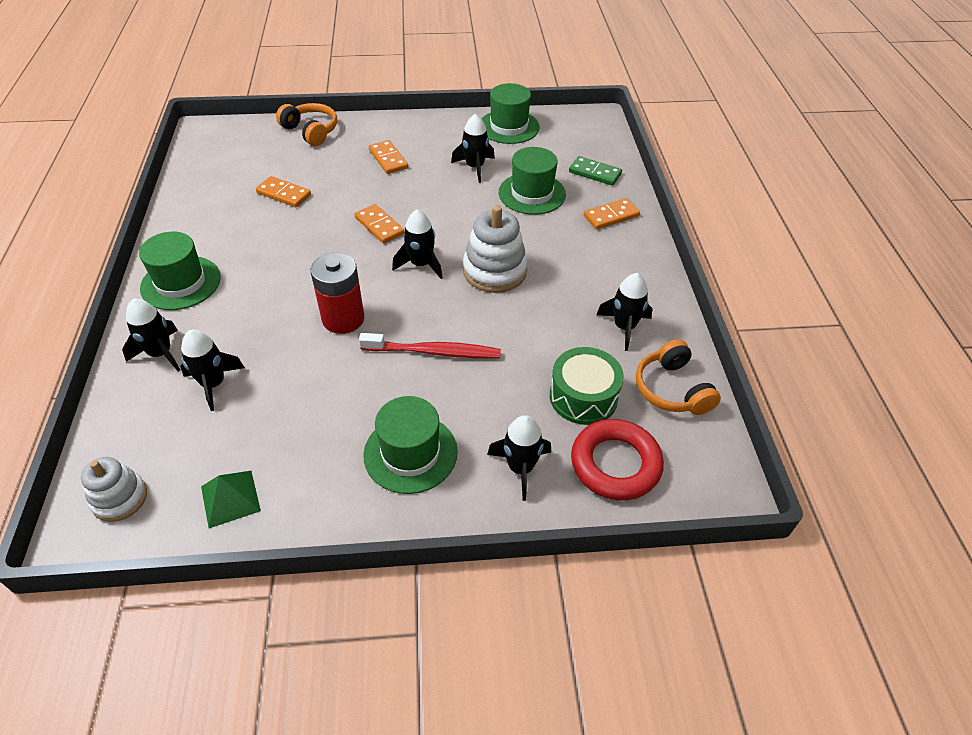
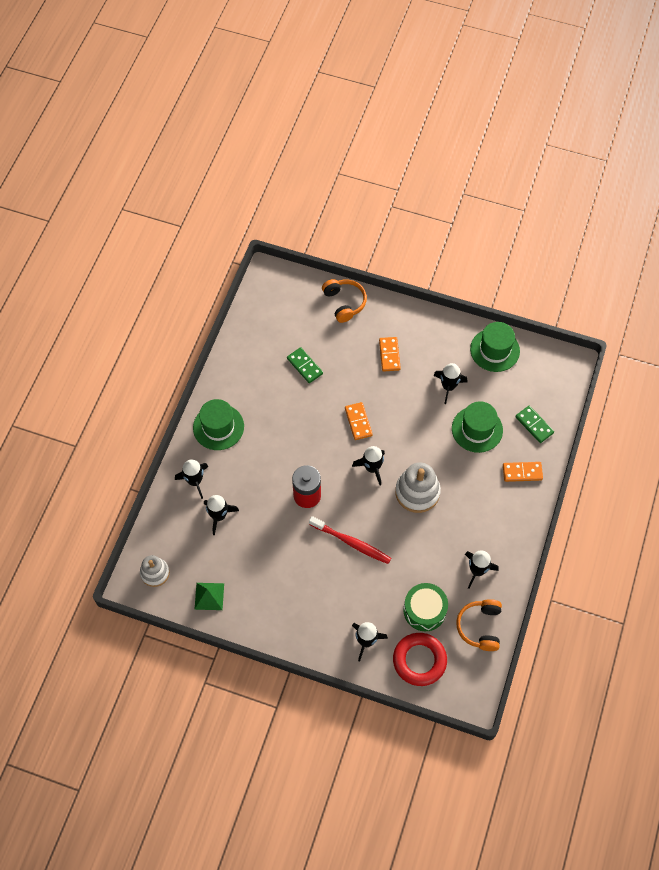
camera: 25 degrees right, 15 degrees up
(284, 194) = (305, 366): orange domino -> green domino
(410, 453) = (311, 607): green hat -> none

